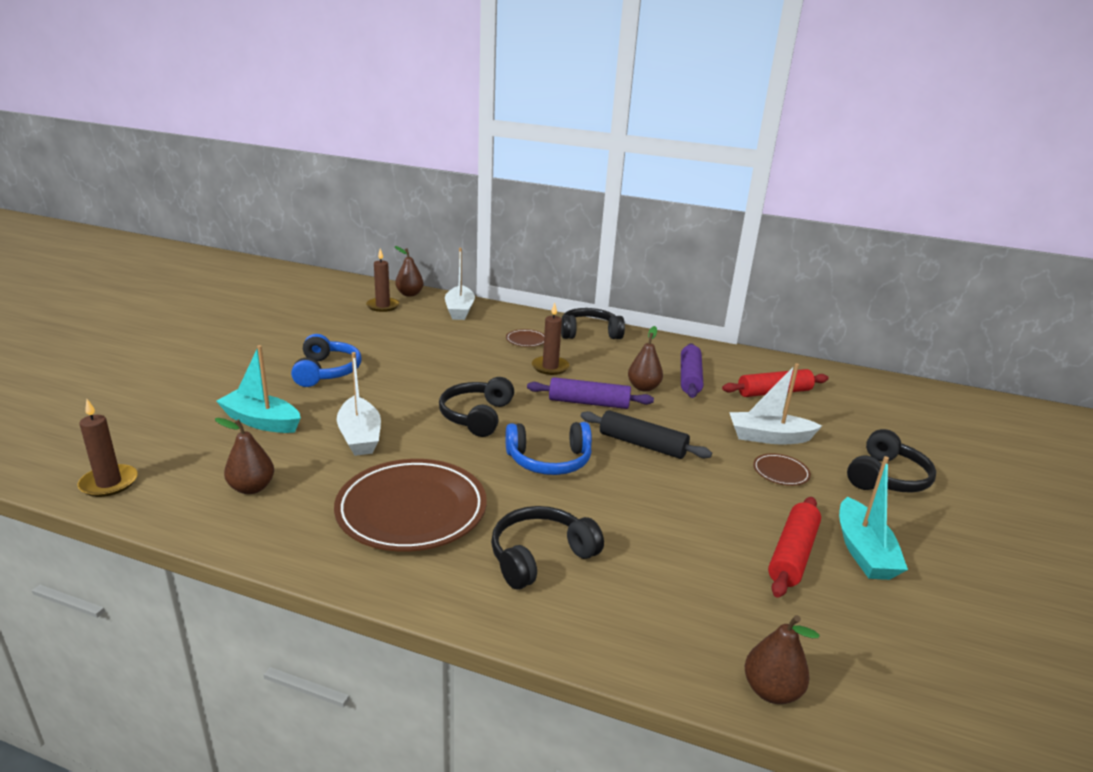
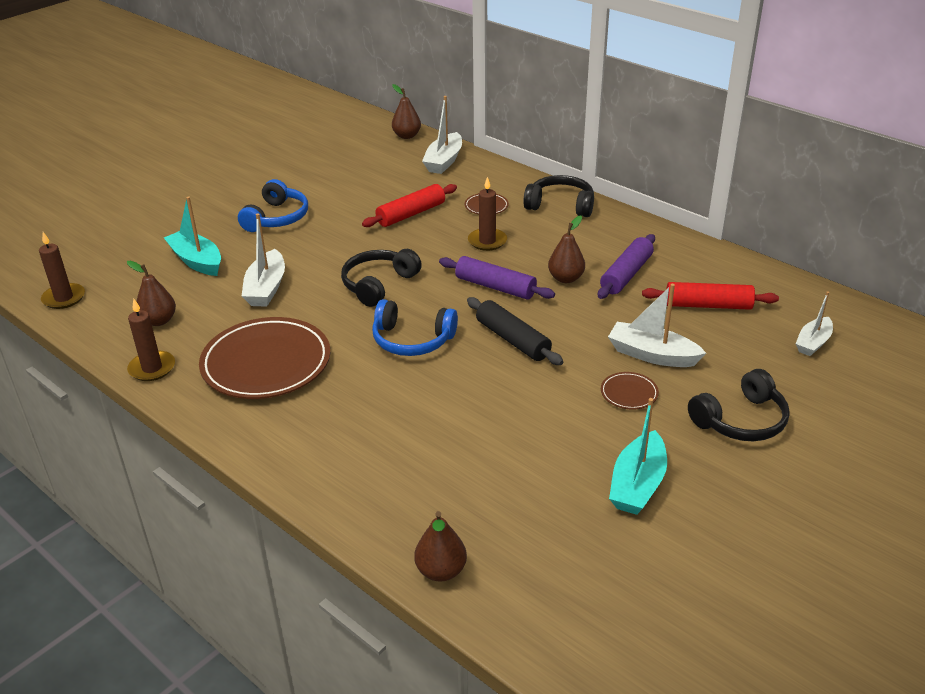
camera: 25 degrees right, 10 degrees up
(383, 306) = (371, 148): brown candle -> brown candle (152, 368)
(540, 556) = (340, 424): black headphones -> none
(792, 554) = (564, 472): red rolling pin -> red rolling pin (411, 214)
(875, 408) = (813, 343): none -> white boat

